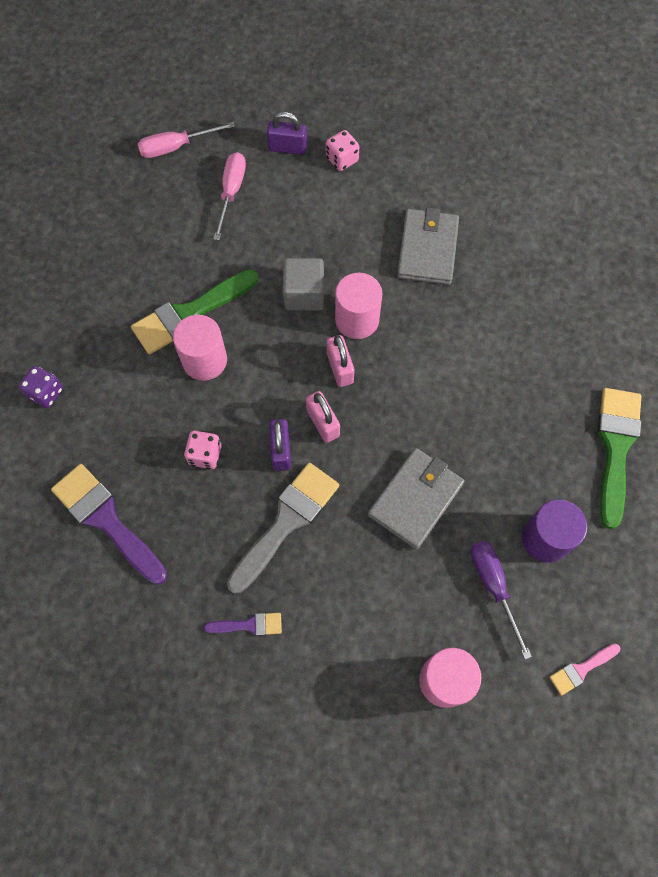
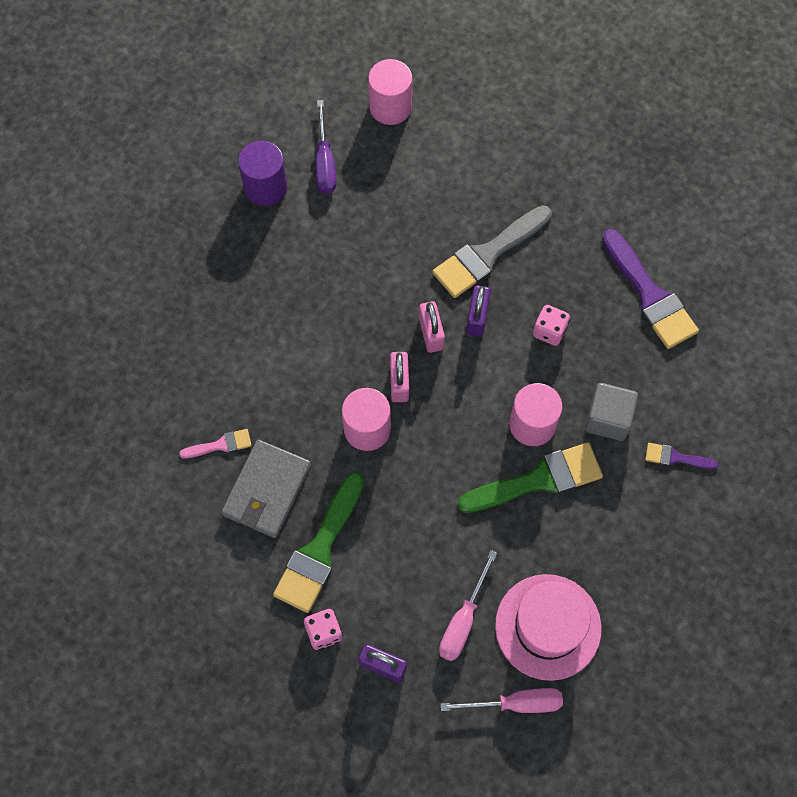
camera: 165 degrees left, 0 degrees up
(45, 393) = (697, 430): purple dice -> none
(160, 203) = (548, 627): none -> pink hat
(249, 625) = (539, 182): purple brush -> purple brush (675, 458)
(304, 294) = (413, 471): grey cube -> grey cube (608, 419)
(415, 499) = (366, 246): grey wallet -> none
(581, 669) = (279, 89): pink brush -> pink brush (220, 445)
(615, 447) = (169, 245): green brush -> green brush (319, 550)

